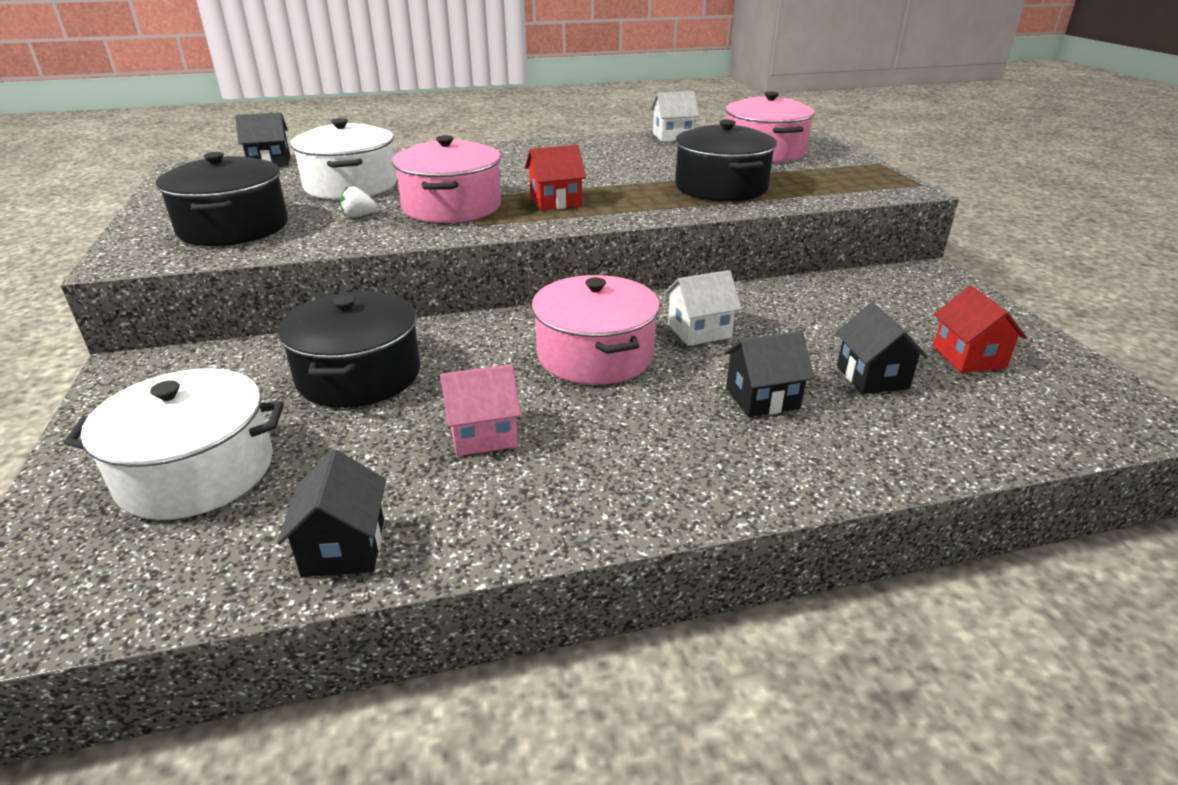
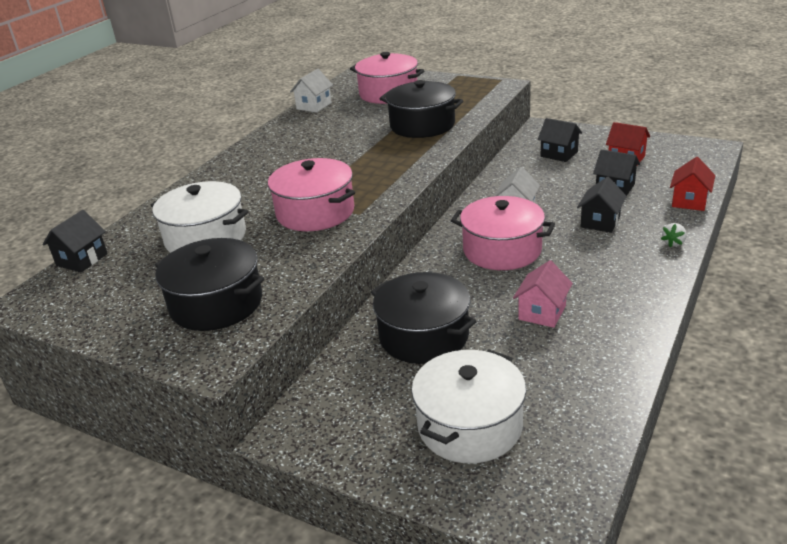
camera: 45 degrees left, 0 degrees up
(344, 547) = (600, 387): black house -> black house (559, 154)
(359, 216) = (276, 249): white strawberry -> white strawberry (673, 243)
(555, 202) = (363, 177): red house -> red house (689, 201)

